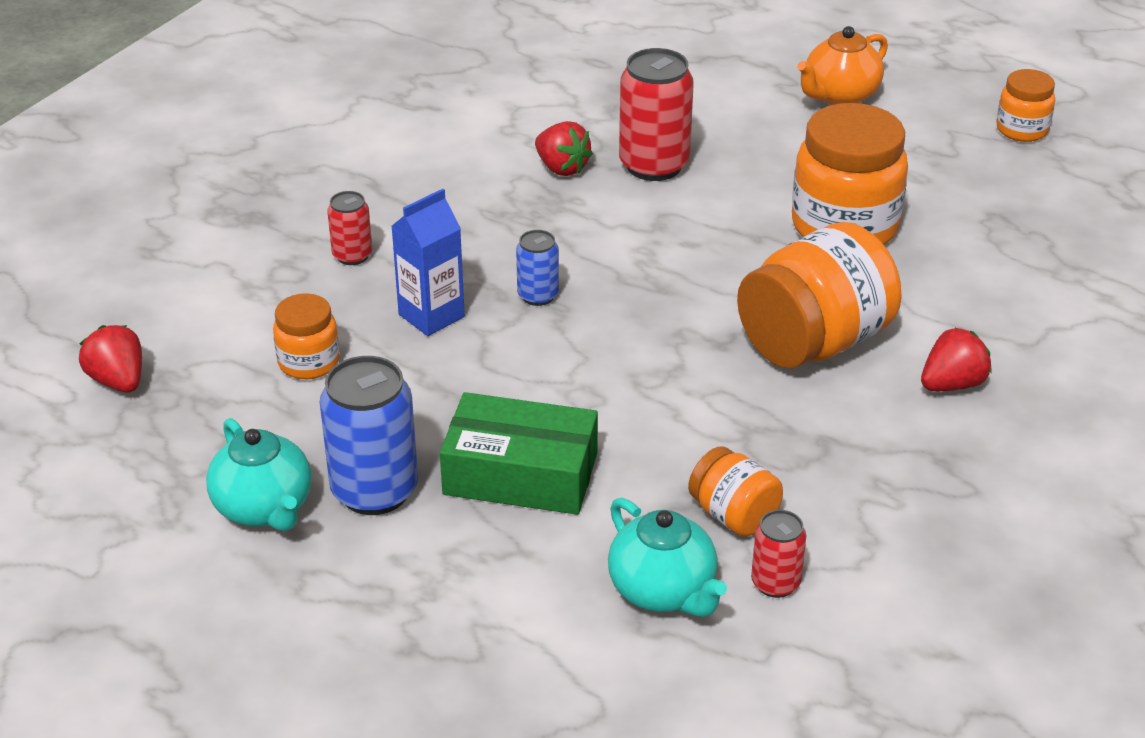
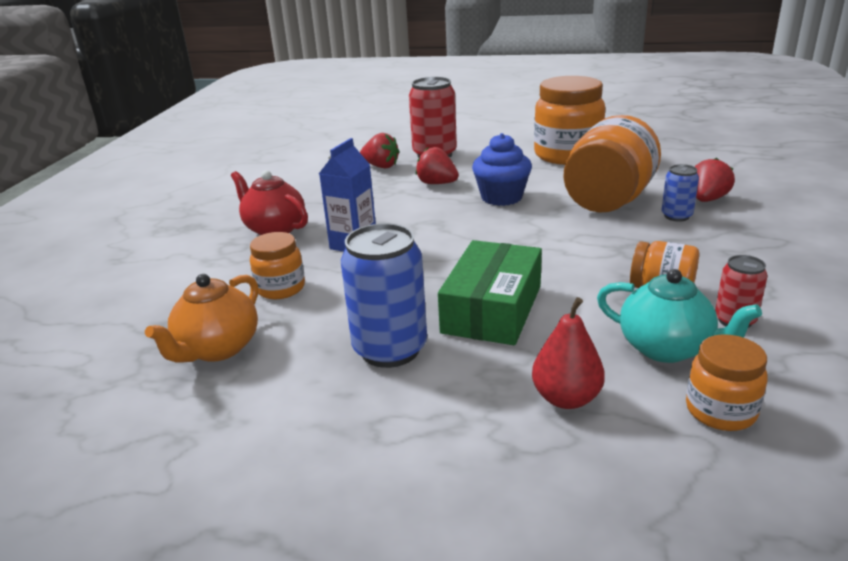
camera: 20 degrees left, 10 degrees down
(118, 381) = (126, 337): red strawberry -> red strawberry (437, 183)
(264, 508) = (305, 387): turquoise teapot -> none
(352, 255) = (274, 229): red can -> red teapot
(506, 612) = (566, 398): none -> red pear
(520, 473) = (492, 309): green box -> green box turned 60 degrees counterclockwise
(538, 295) = (417, 219): blue can -> blue can (676, 216)
(678, 288) = (501, 197): none -> blue cupcake
(840, 96) = (508, 114): orange teapot -> orange teapot (218, 349)
(1022, 130) = (612, 108): orange jar -> orange jar (720, 411)

